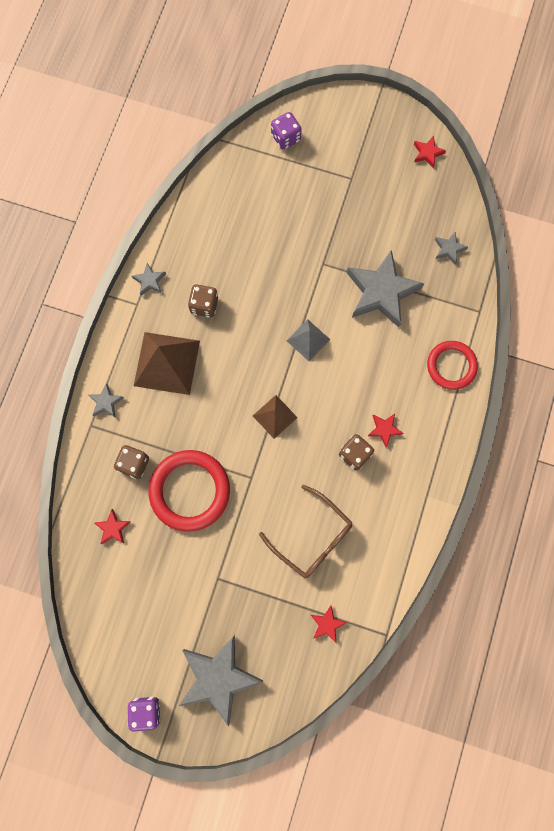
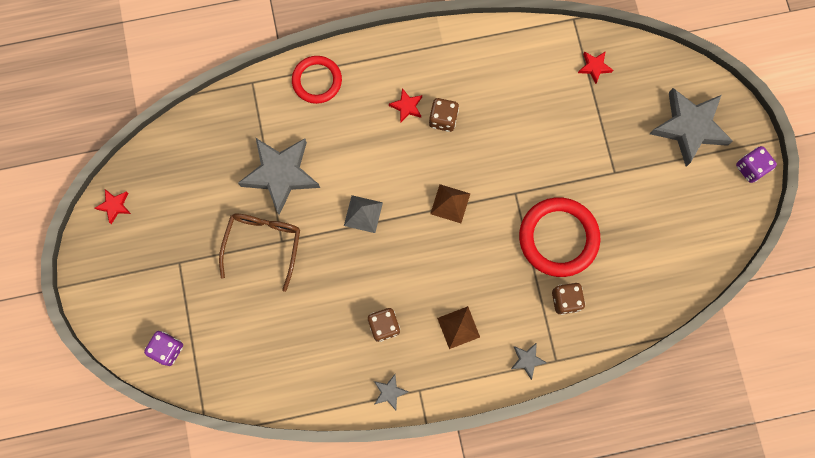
camera: 120 degrees left, 0 degrees up
(113, 528) = (630, 284): red star -> none
(166, 363) = (458, 327): brown pyramid -> brown pyramid, size x0.56
(312, 537) = (533, 116): brown glasses -> brown glasses (263, 244)
(449, 249) = (205, 137): grey star -> none

